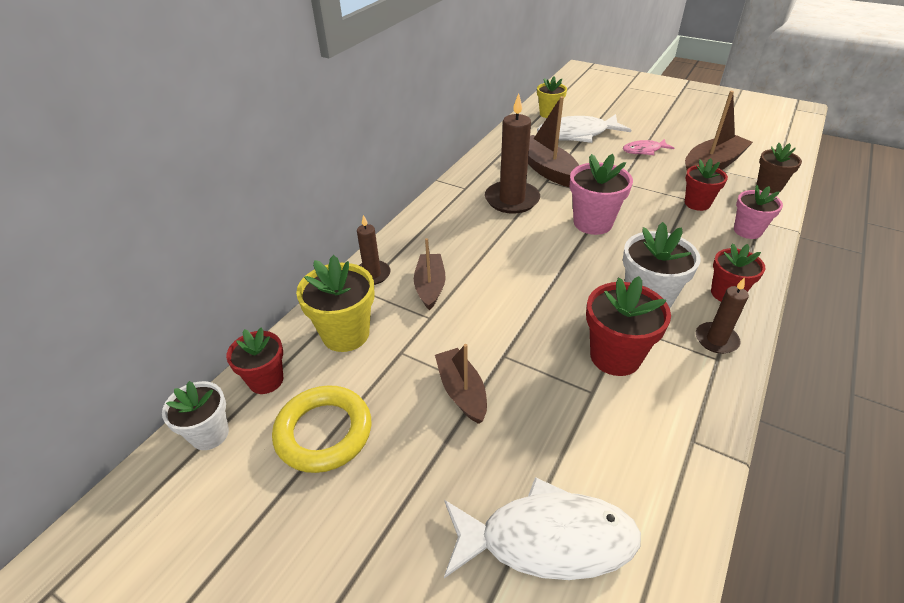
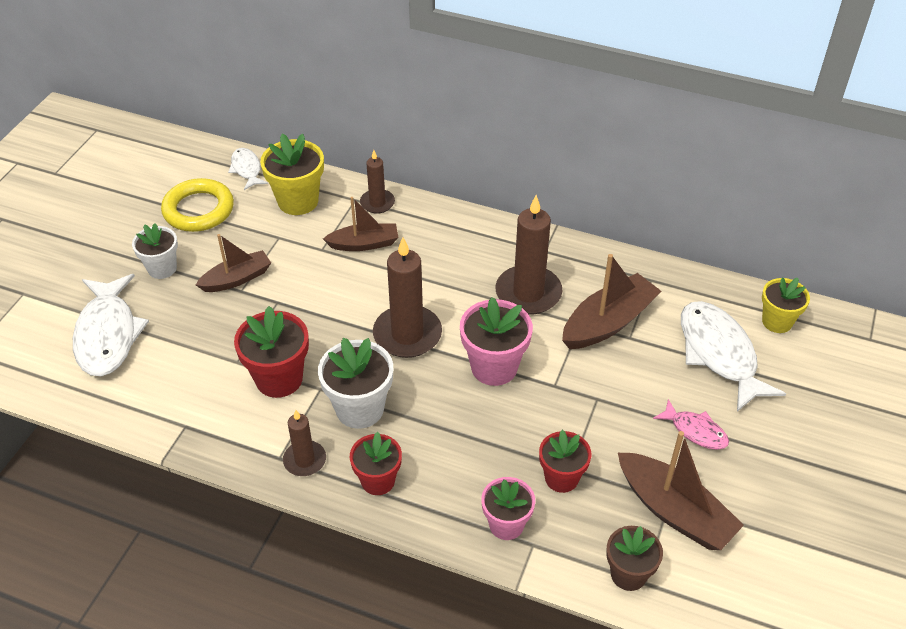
camera: 80 degrees right, 5 degrees up
(209, 434) = (198, 156): white flower pot -> white flower pot (162, 268)
(266, 380) = (247, 169): red flower pot -> white fish
(555, 266) = (407, 334): none -> brown candle
(644, 150) = (695, 431): pink fish -> pink fish turned 150 degrees clockwise

